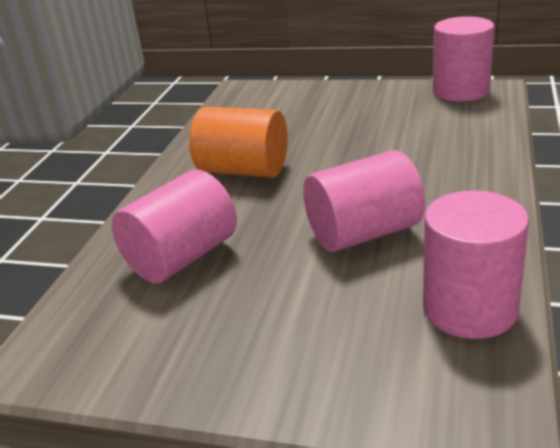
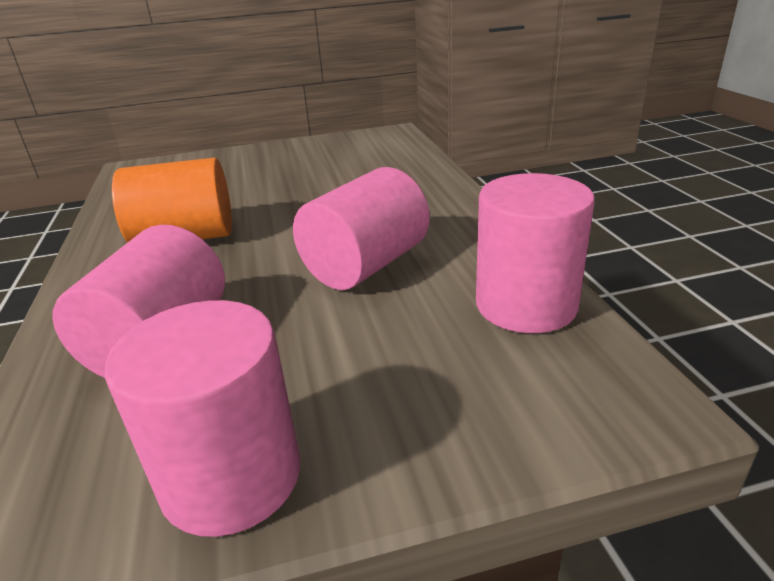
camera: 30 degrees left, 0 degrees up
(461, 91) = (365, 137): pink cylinder -> pink cylinder (231, 476)

